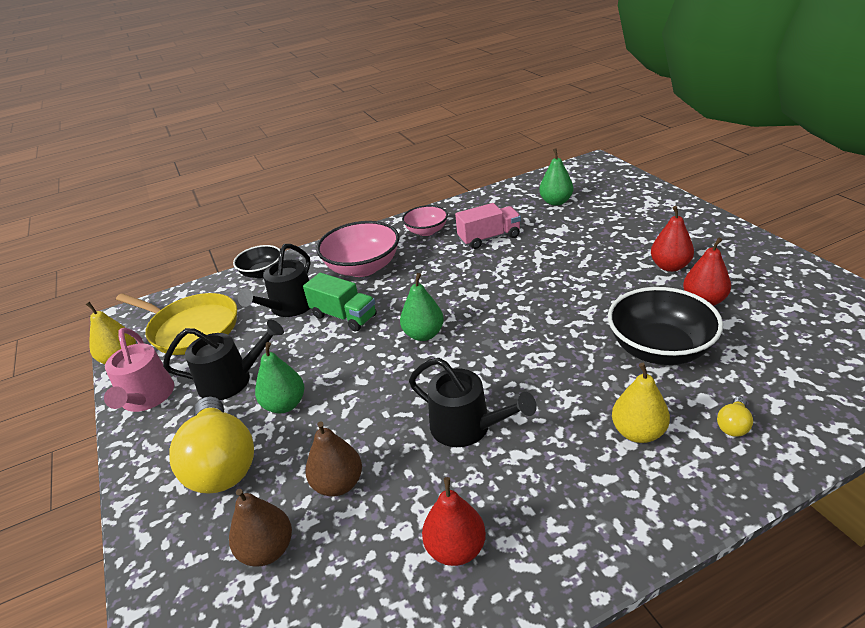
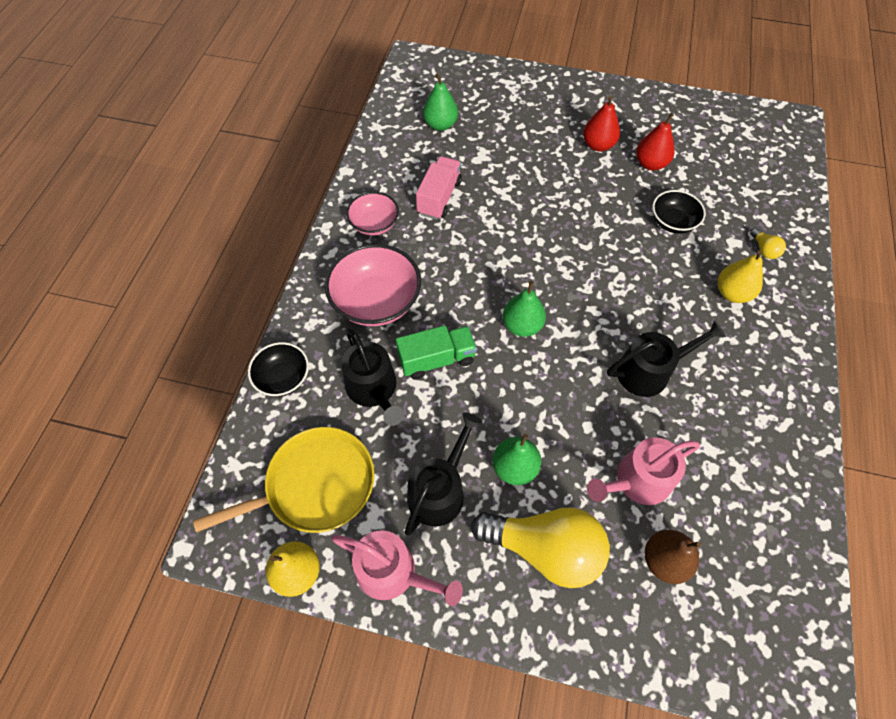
camera: 55 degrees left, 25 degrees up
(338, 484) = (637, 481): brown pear -> pink watering can
(456, 549) = (747, 449): red pear -> none
(659, 349) = (672, 222): black bowl -> black bowl, size x0.60

